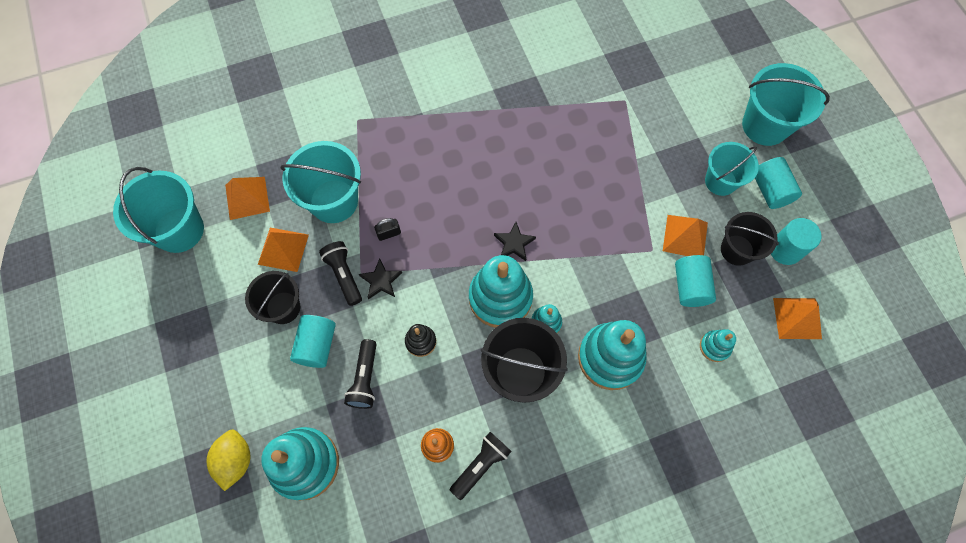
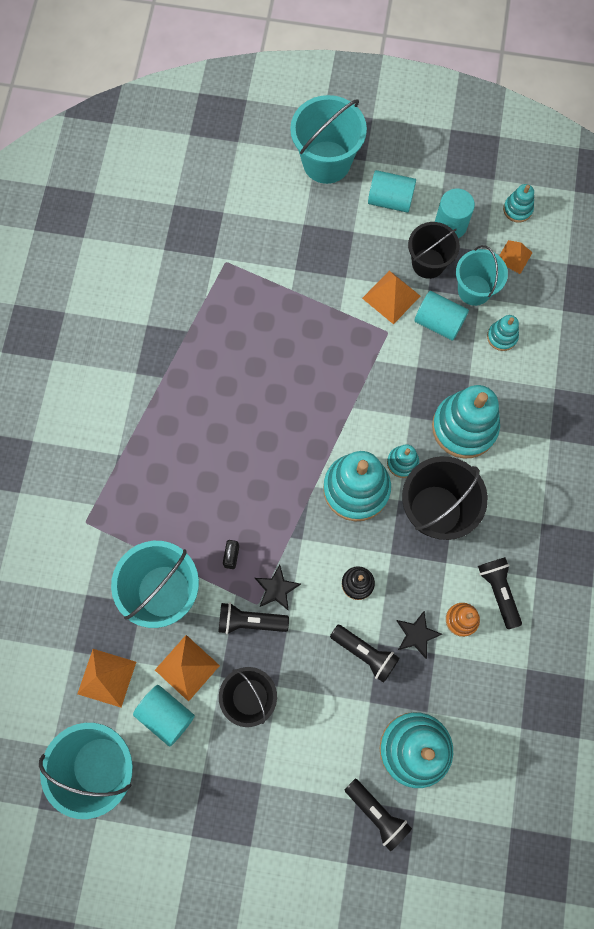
camera: 60 degrees left, 5 degrees up
(235, 460) = (377, 813): yellow lemon -> black flashlight
(317, 345) = (307, 682): turquoise cylinder -> turquoise cylinder (166, 715)
(514, 243) = (310, 446): black star -> black star (417, 635)
(720, 181) = (357, 234): turquoise bucket -> turquoise bucket (474, 290)
(797, 318) = (514, 257): orange pyramid -> orange pyramid, size x0.67
(844, 298) = (517, 209): none -> turquoise stacking toy

